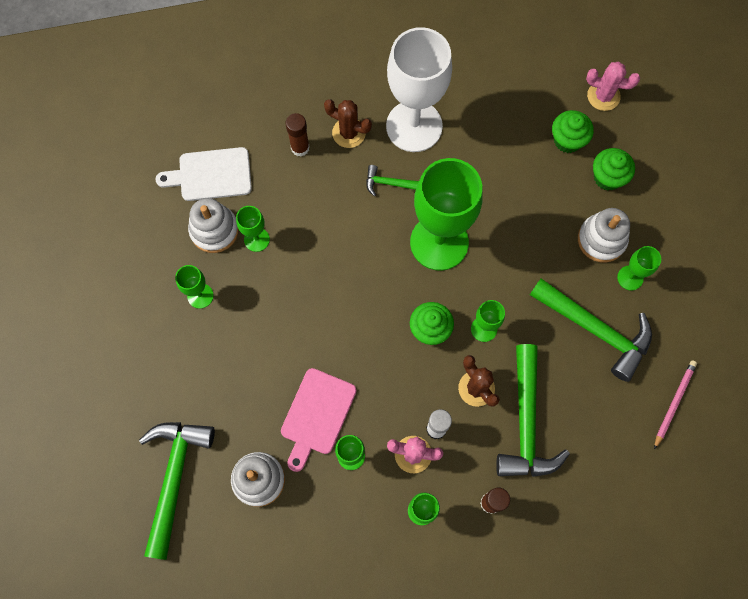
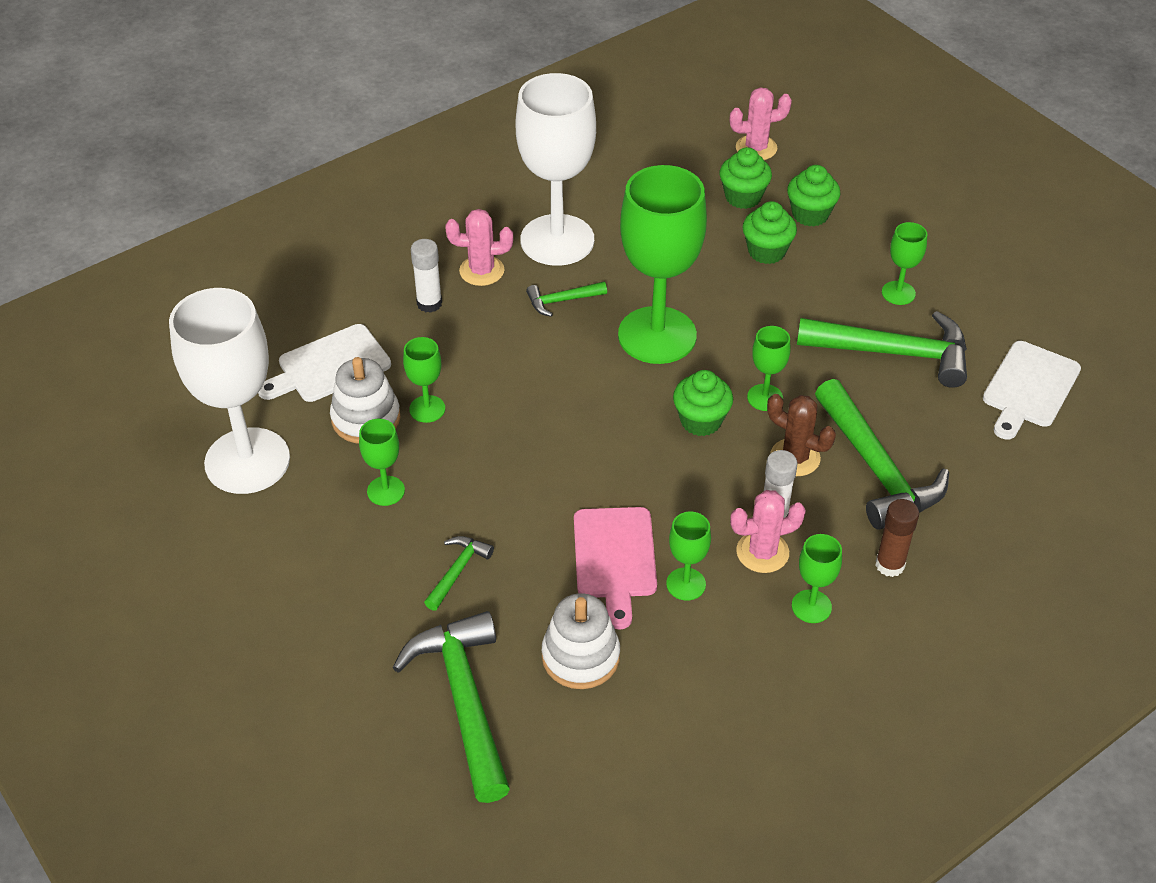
camera: 25 degrees left, 25 degrees down
(126, 233) = (247, 461): none -> white goblet
(215, 379) = (458, 571): none -> green hammer
(300, 148) = (429, 303): brown glue stick -> white glue stick
(349, 133) = (481, 271): brown cactus -> pink cactus
(556, 199) = (766, 251): none -> green cupcake
(601, 239) = (842, 270): white stacking toy -> none
(673, 403) = (1029, 388): pink pencil -> white cutting board

